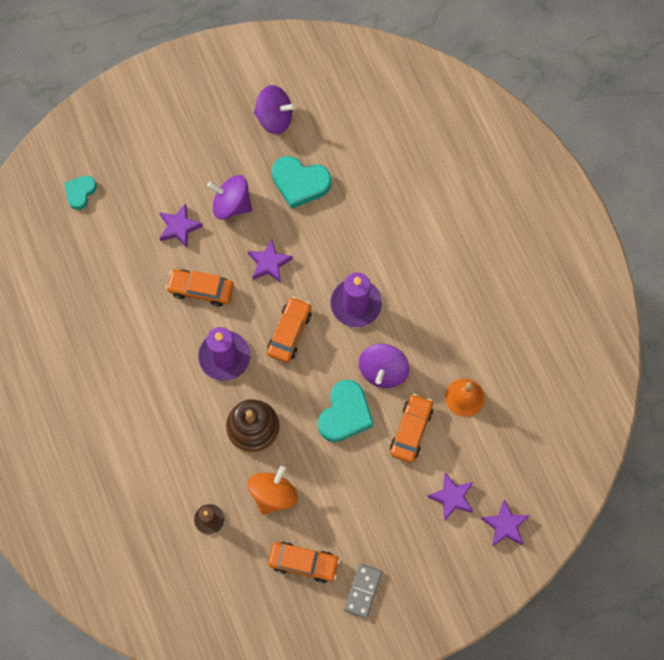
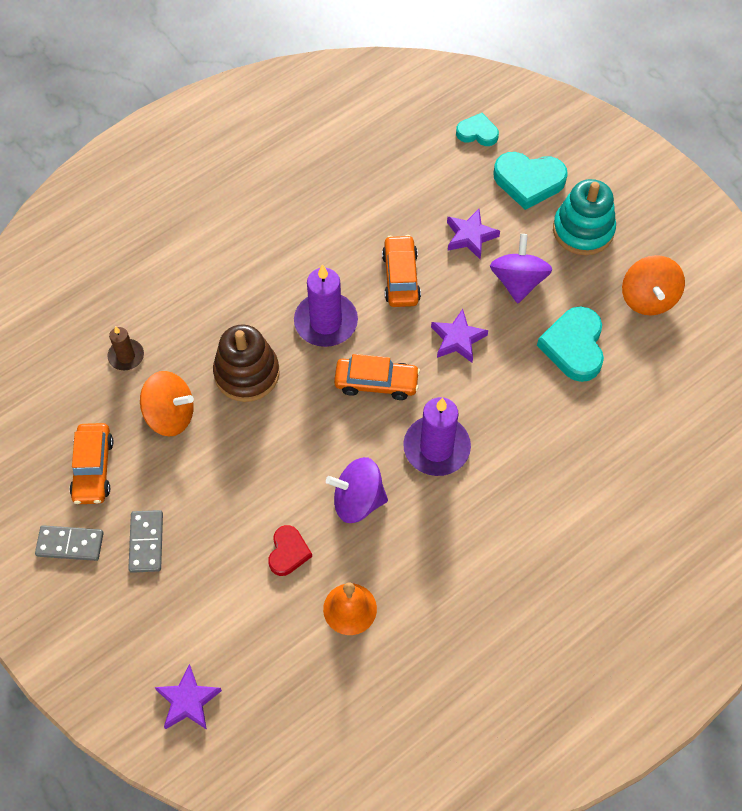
camera: 75 degrees right, 10 degrees down
(200, 143) = (583, 230): none -> turquoise stacking toy
(274, 118) = (648, 298): purple spinning top -> orange spinning top
(345, 414) = (290, 470): turquoise heart -> turquoise heart (528, 181)
(376, 533) = (146, 542): none -> grey domino
(411, 430) = (288, 552): orange car -> red heart
(452, 497) = (211, 623): purple star -> none

